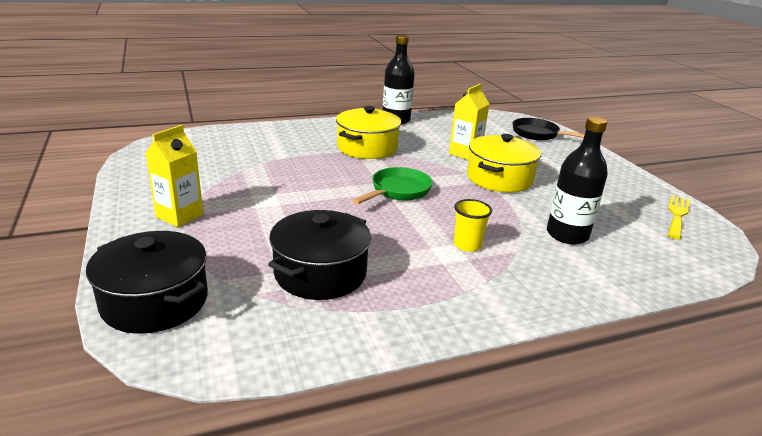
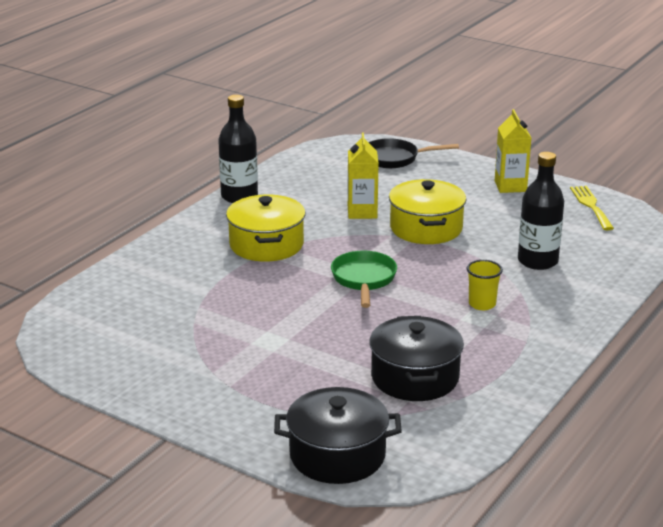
camera: 35 degrees left, 0 degrees up
(179, 216) = (226, 390): yellow carton -> yellow carton (510, 186)

